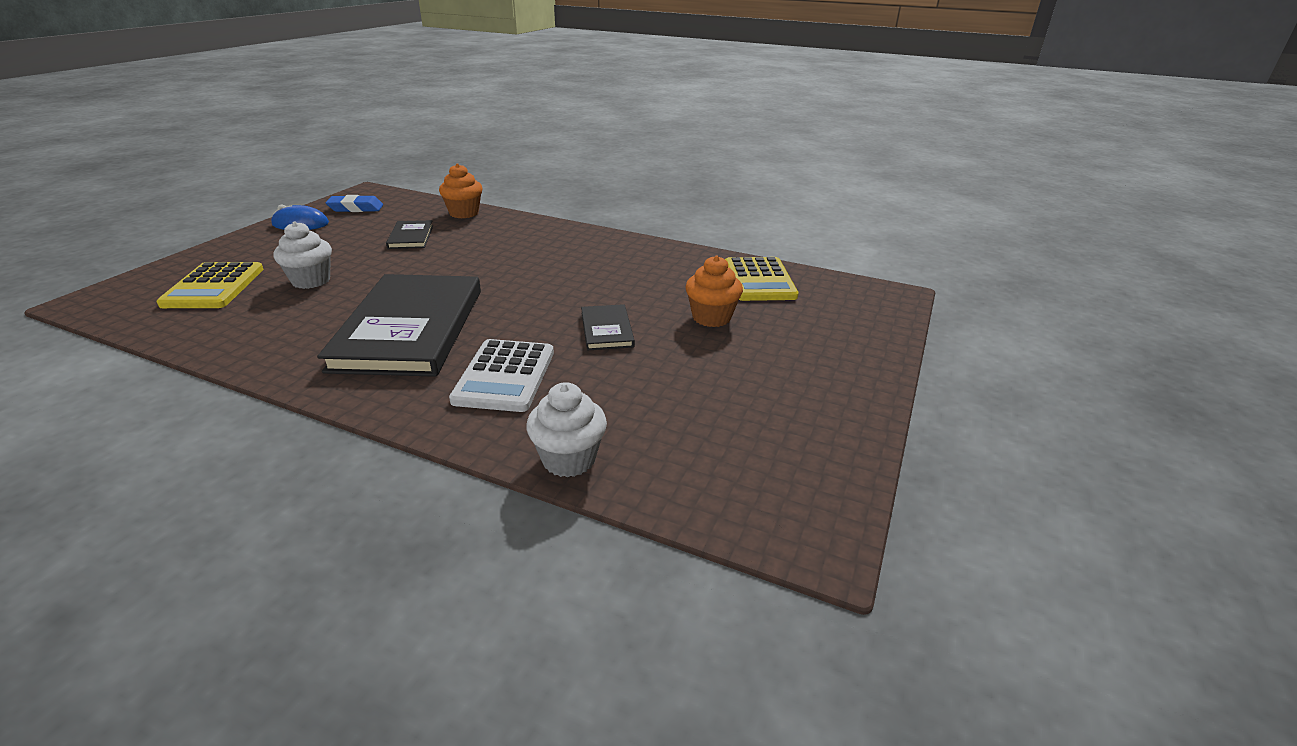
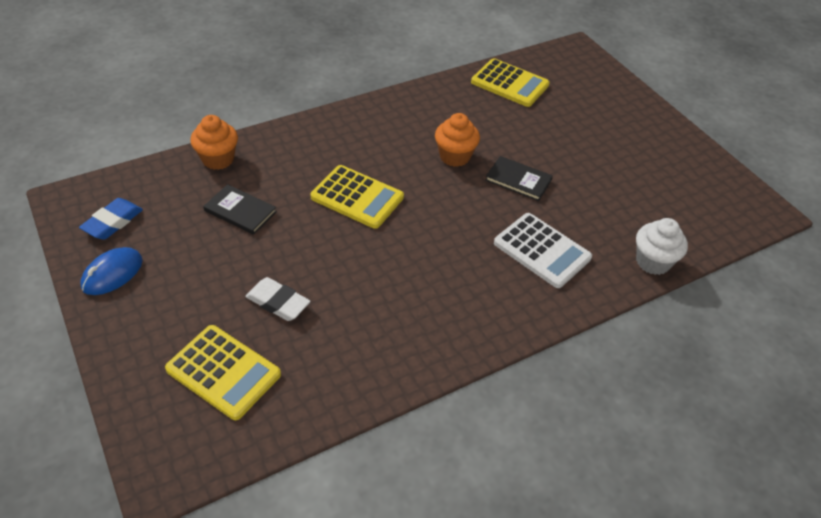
camera: 55 degrees left, 15 degrees up
(311, 280) = (278, 302): white cupcake -> white eraser
(410, 328) = (431, 272): black book -> none
(479, 269) = (357, 197): none -> yellow calculator
(711, 317) = (541, 130): orange cupcake -> orange cupcake (455, 156)

